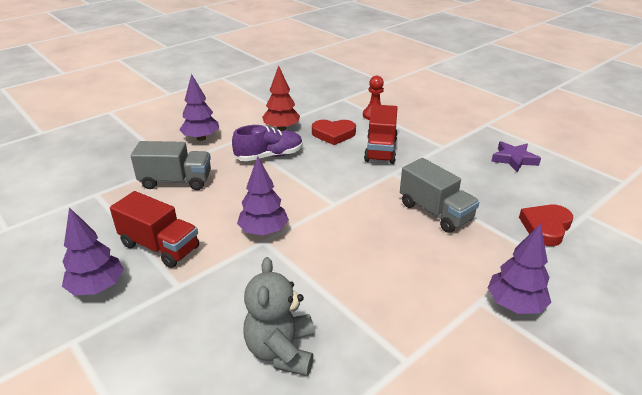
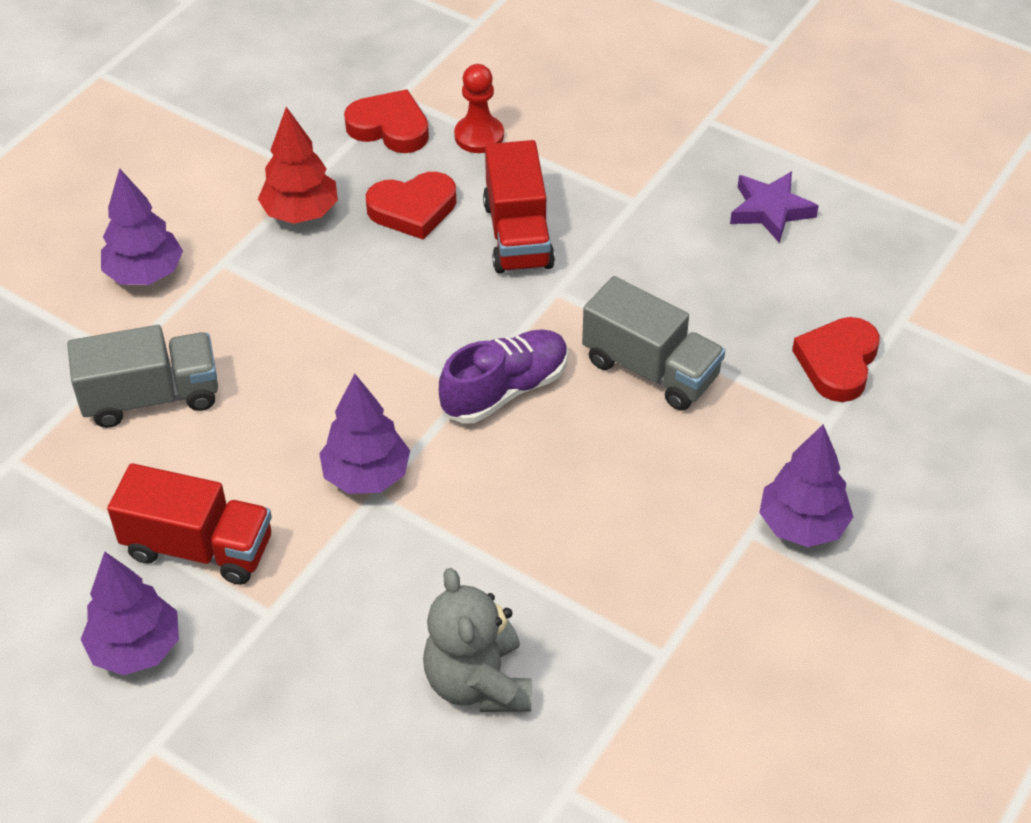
camera: 15 degrees left, 15 degrees up
(269, 156) = (306, 295): purple shoe -> purple shoe (505, 390)
(334, 107) = (390, 127): none -> red heart

